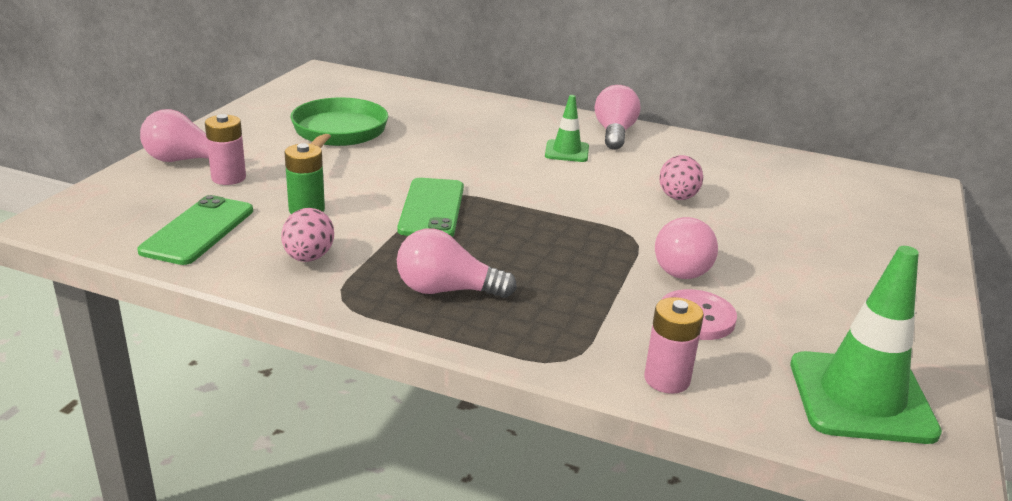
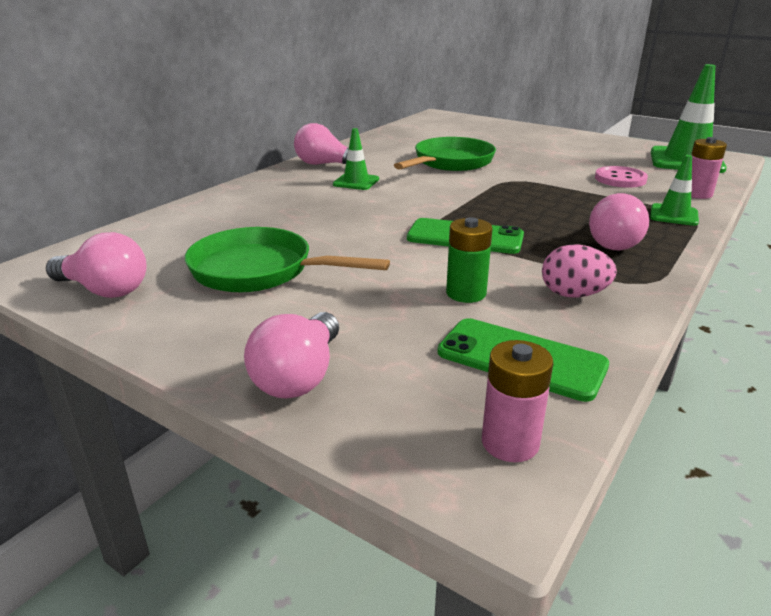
camera: 75 degrees left, 0 degrees up
(228, 178) = (370, 341): pink battery -> pink battery (510, 443)
(558, 344) = (673, 215): none -> green traffic cone
(677, 198) = (450, 162): pink egg -> green pan
(681, 266) = (554, 174): pink light bulb -> pink light bulb (104, 290)

